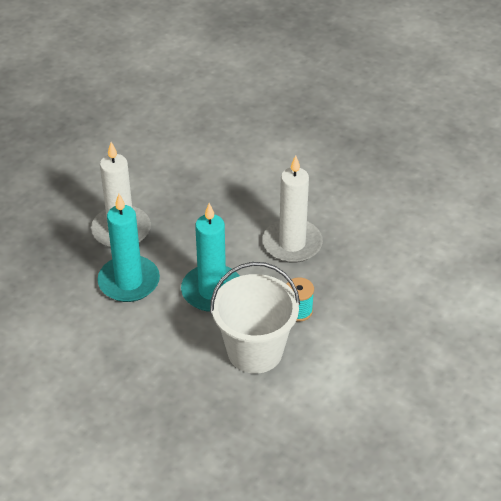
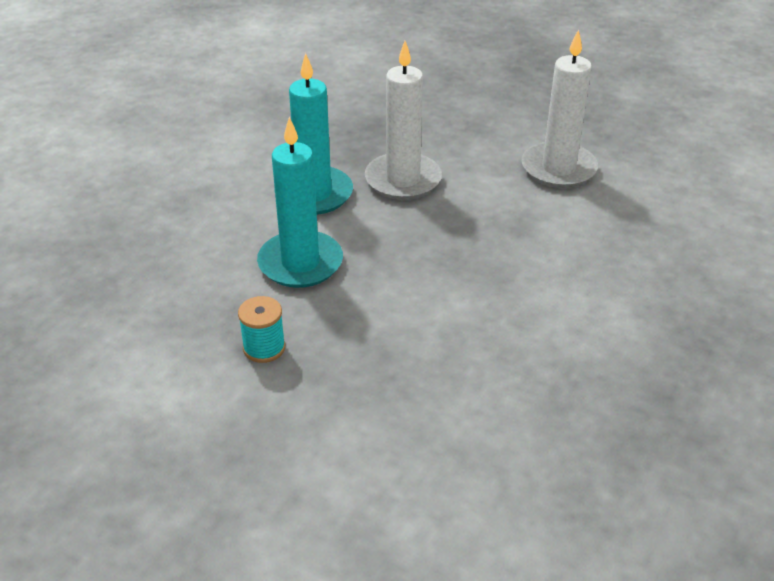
camera: 85 degrees right, 5 degrees down
(255, 351) = (191, 308): white bucket -> none
(292, 243) = (400, 335): white candle -> white candle (558, 168)

